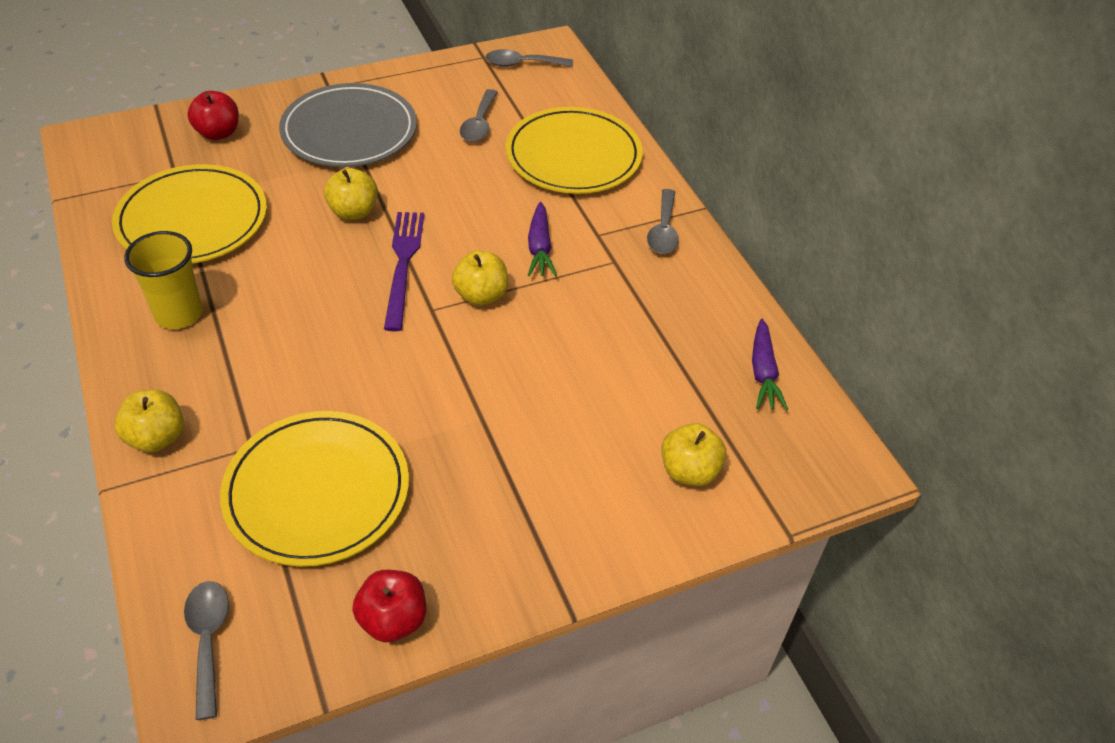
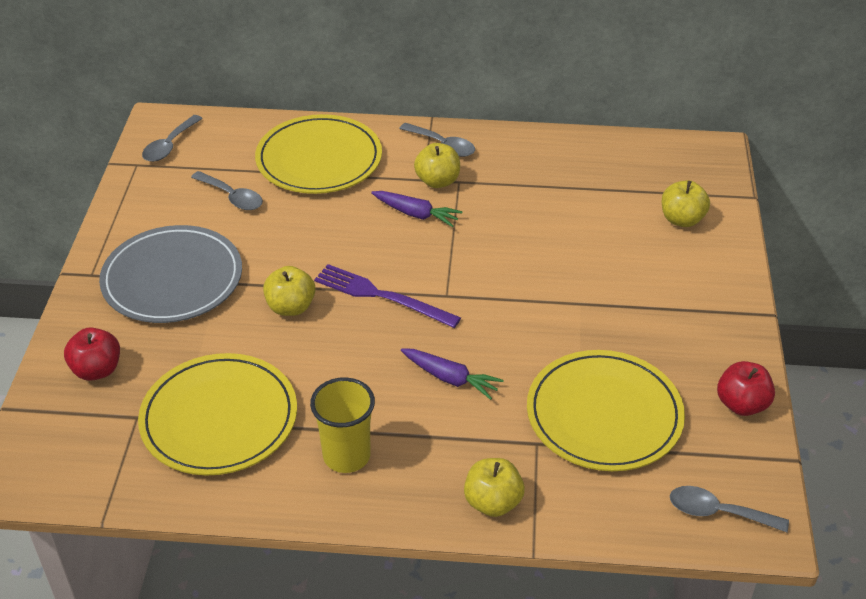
camera: 60 degrees left, 5 degrees down
(481, 295) = (449, 263): yellow apple -> yellow apple (437, 181)
(763, 372) = (614, 154): purple carrot -> purple carrot (450, 378)

